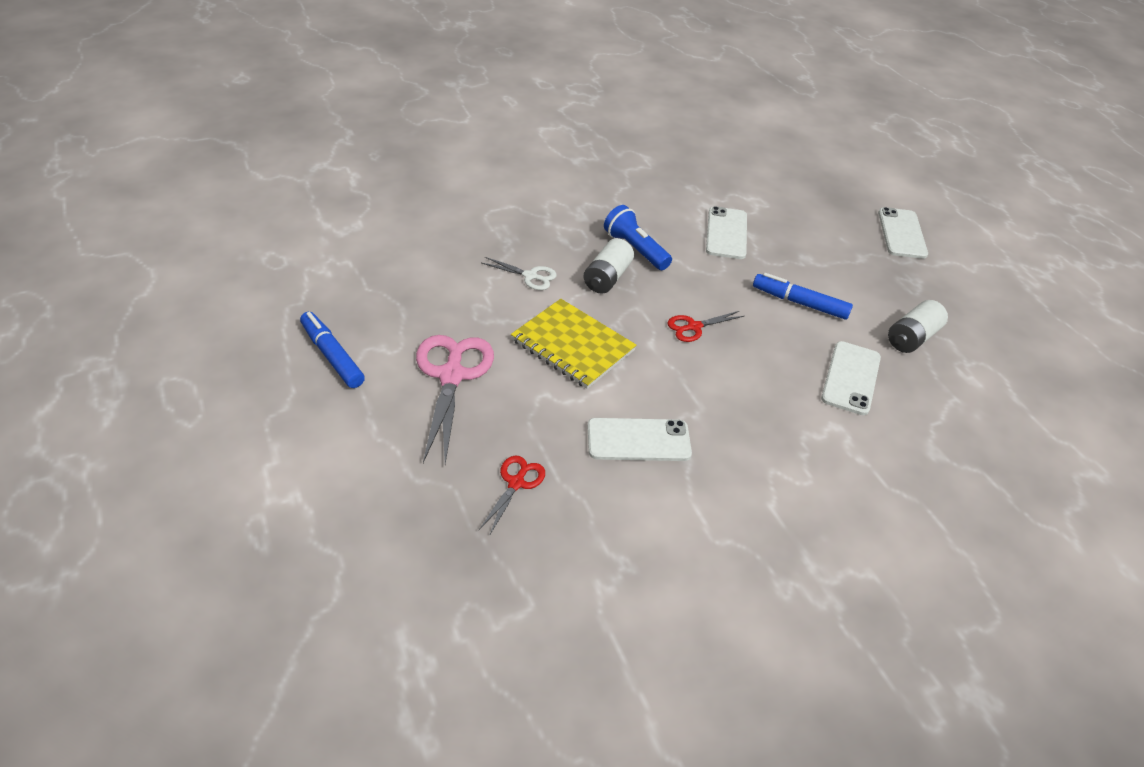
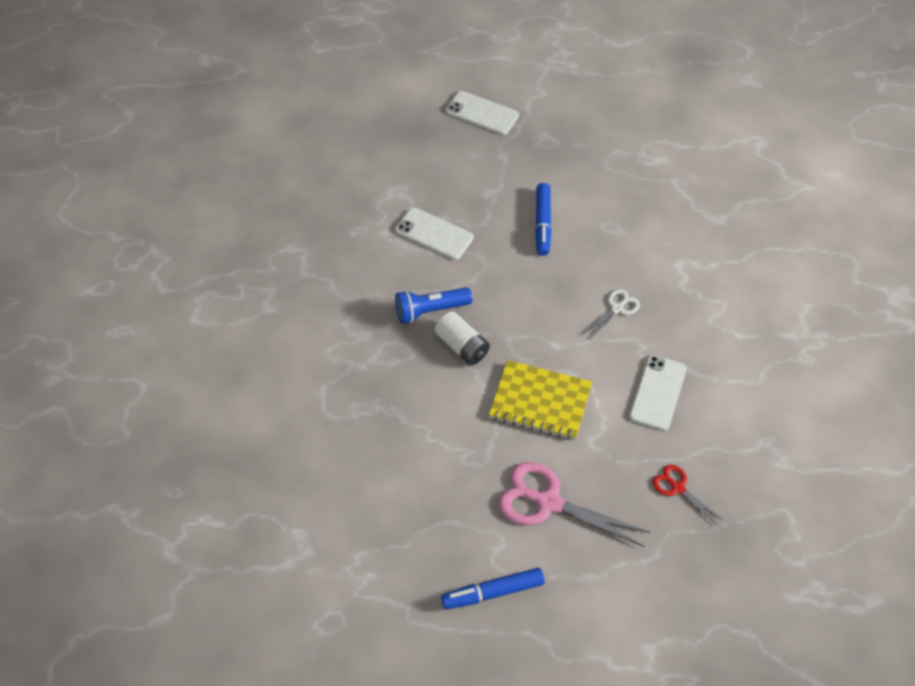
camera: 65 degrees left, 10 degrees up
(530, 276) = (438, 405): white scissors -> white scissors (617, 308)
(573, 345) = (540, 401): yellow notebook -> yellow notebook turned 45 degrees clockwise
(694, 327) = (546, 307): red scissors -> none
(799, 303) = (542, 224): blue marker -> blue marker turned 45 degrees counterclockwise
(851, 378) = (635, 231): white phone -> none
(912, 338) = (606, 172): white battery -> none

